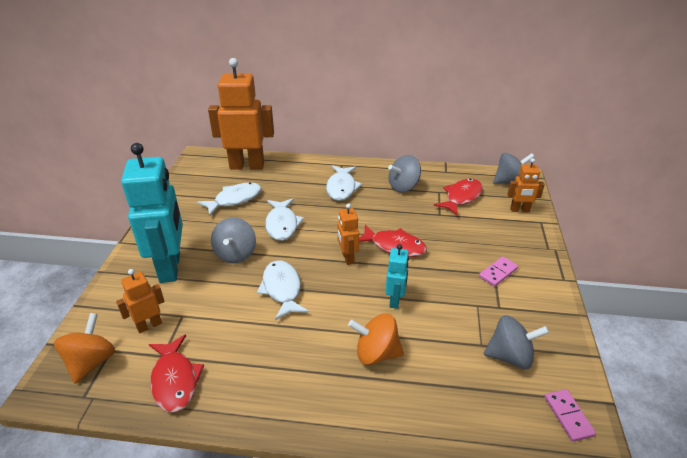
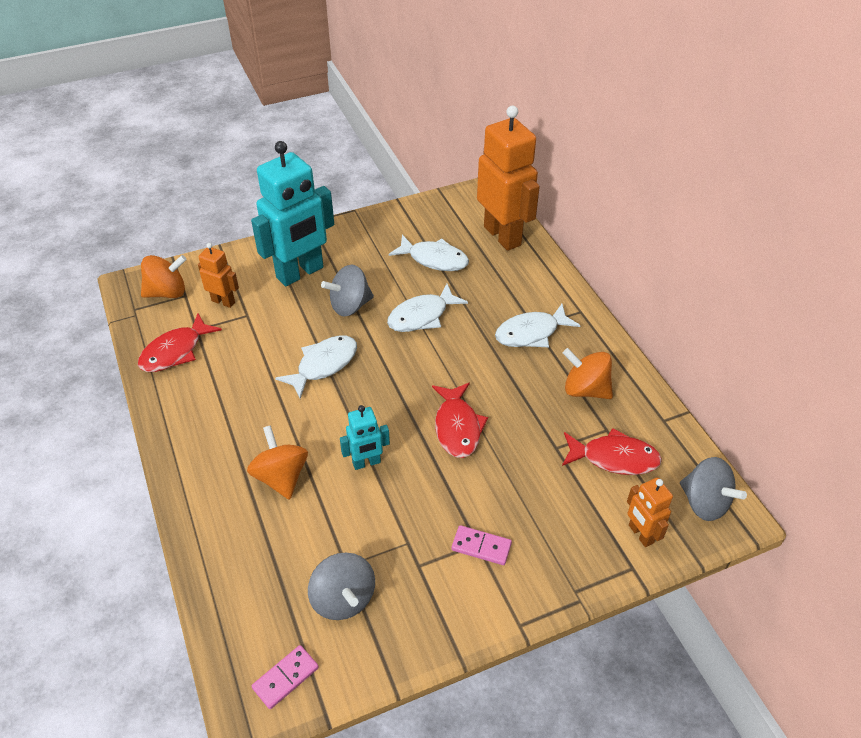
camera: 60 degrees right, 10 degrees up
(347, 258) = (406, 394): orange robot -> none
(403, 187) = (585, 389): grey spinning top -> orange spinning top

